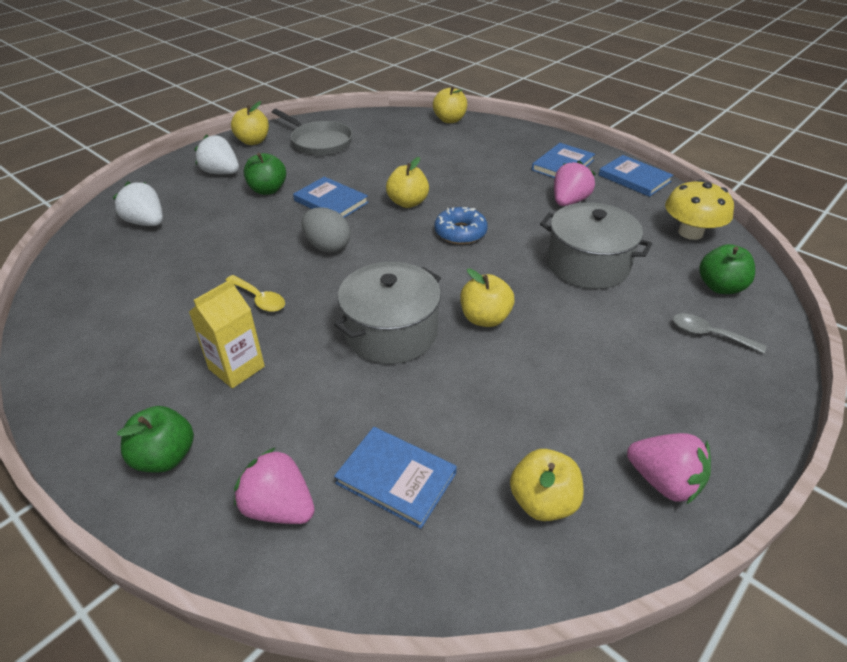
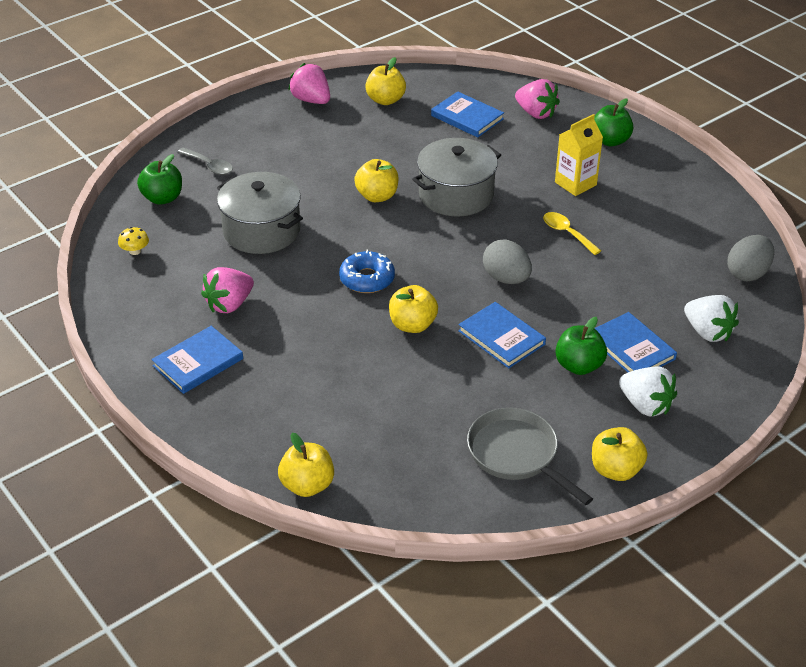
camera: 170 degrees left, 0 degrees up
(74, 277) = (747, 273): none -> grey egg
(634, 178) = (127, 329): blue book -> blue book (631, 348)
(690, 232) = (135, 251): yellow mushroom -> yellow mushroom, size x0.47

